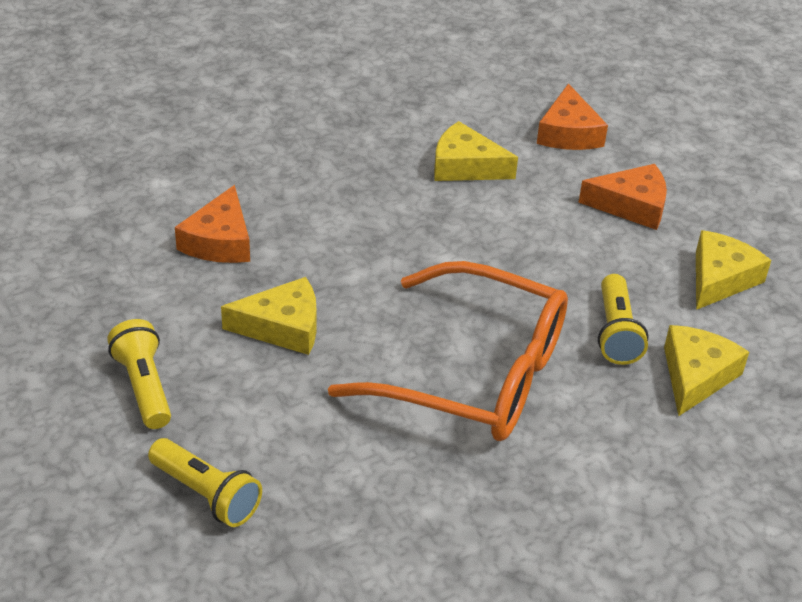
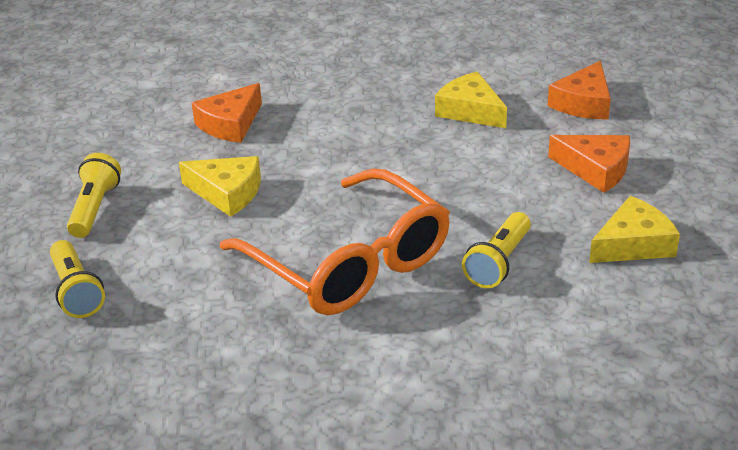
camera: 30 degrees right, 5 degrees down
(696, 376) = (544, 314): yellow cheese -> none

